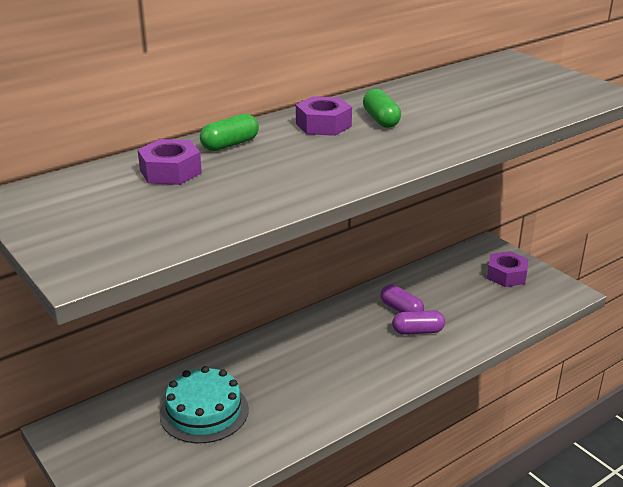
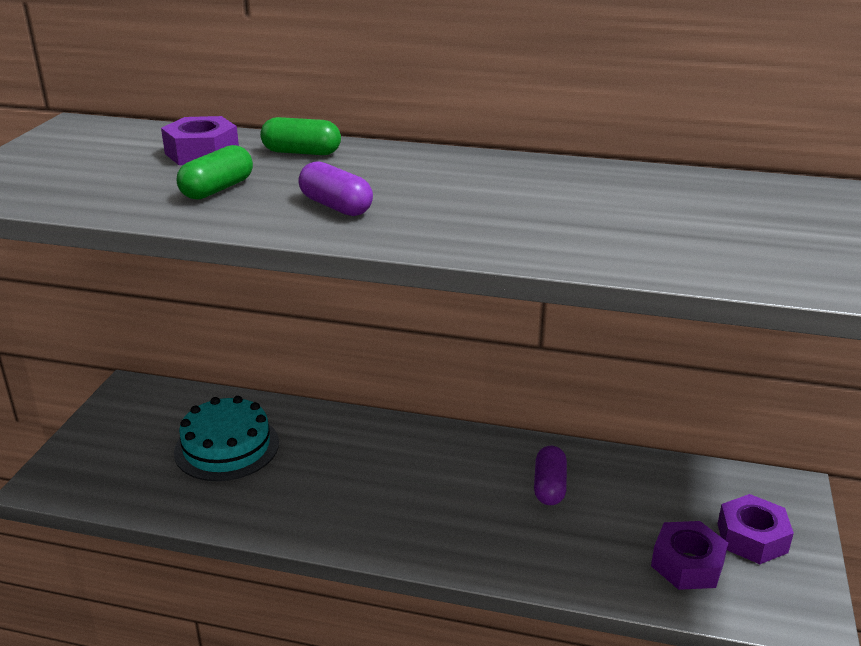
camera: 50 degrees right, 0 degrees up
(323, 125) = (424, 171): purple nut -> purple nut (687, 564)
(381, 120) = (493, 190): green capsule -> green capsule (217, 189)
(418, 331) = (526, 519): purple capsule -> purple capsule (336, 206)

